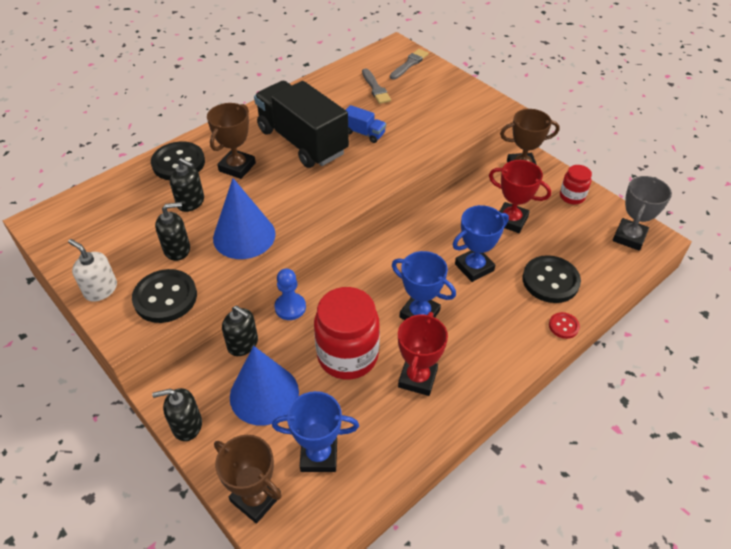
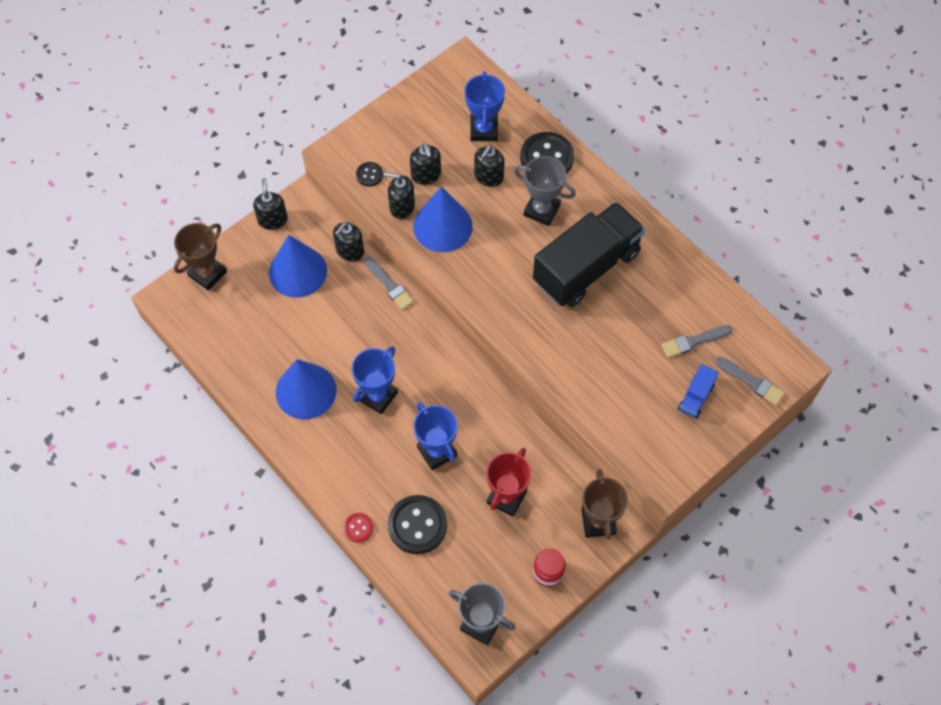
camera: 90 degrees right, 15 degrees up
(101, 289) = (380, 126): white soap dispenser -> none
(165, 297) = (369, 175): black button -> black button, size x0.50
(213, 268) = (402, 206): none -> black soap dispenser
(237, 167) = (541, 210): brown trophy -> grey trophy
(290, 307) = (389, 285): blue pawn -> grey brush
(319, 455) = (238, 315): blue trophy -> blue trophy (484, 130)
(347, 355) = (333, 334): red jar -> none
(364, 133) = (604, 328): blue truck -> blue truck (695, 397)
(417, 378) = (306, 391): red trophy -> blue cone

